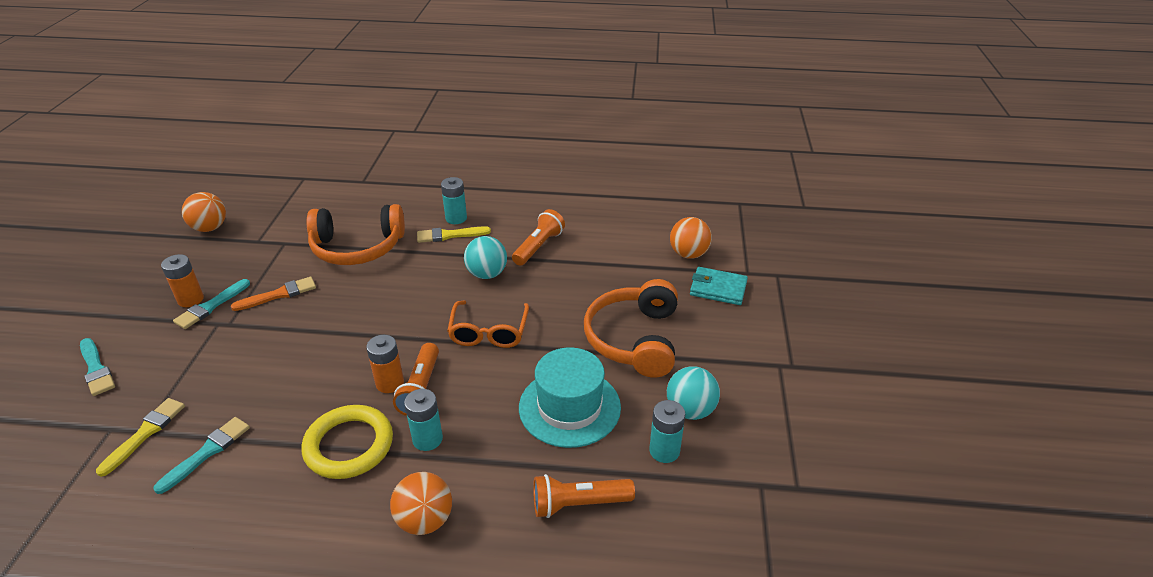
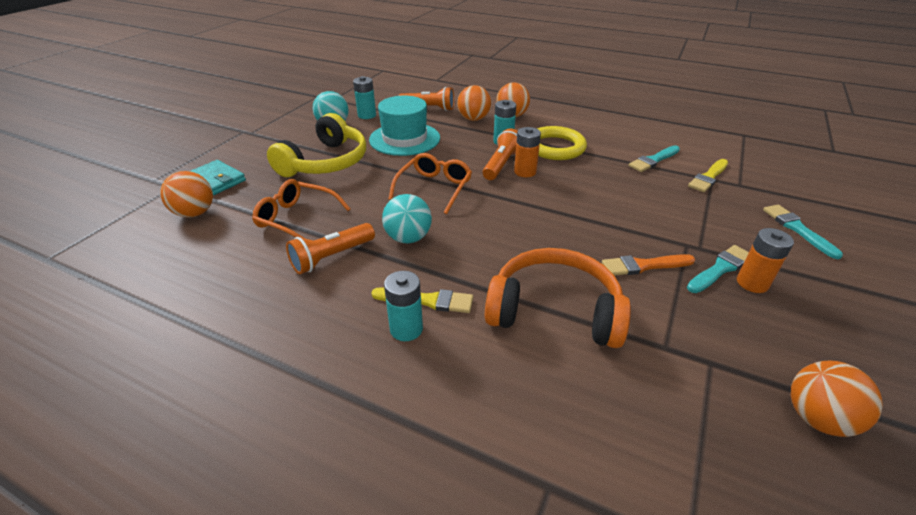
camera: 160 degrees left, 0 degrees up
(488, 490) = (473, 119): none -> orange ball
(597, 269) = (296, 218): none -> orange glasses
(634, 339) = (325, 162): orange headphones -> yellow headphones

